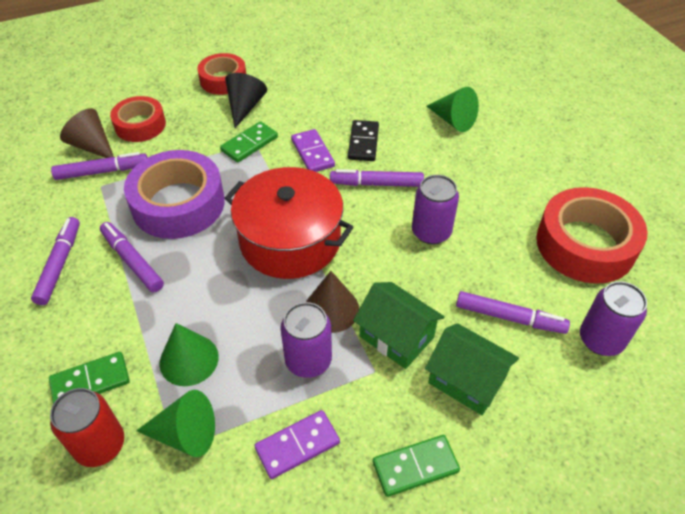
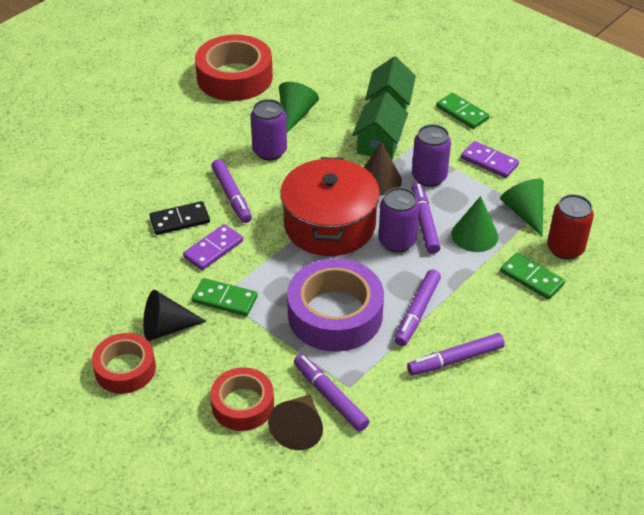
camera: 115 degrees left, 5 degrees down
(453, 120) = (116, 172): green cone -> green cone (295, 114)
(509, 318) = (326, 99): purple marker -> purple marker (424, 223)
(600, 340) = (317, 61): purple can -> purple can (397, 241)

